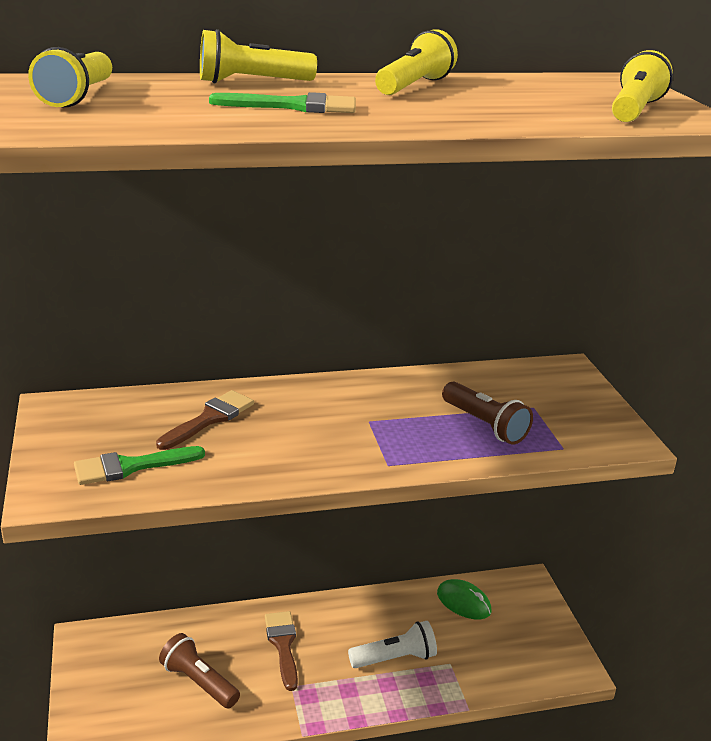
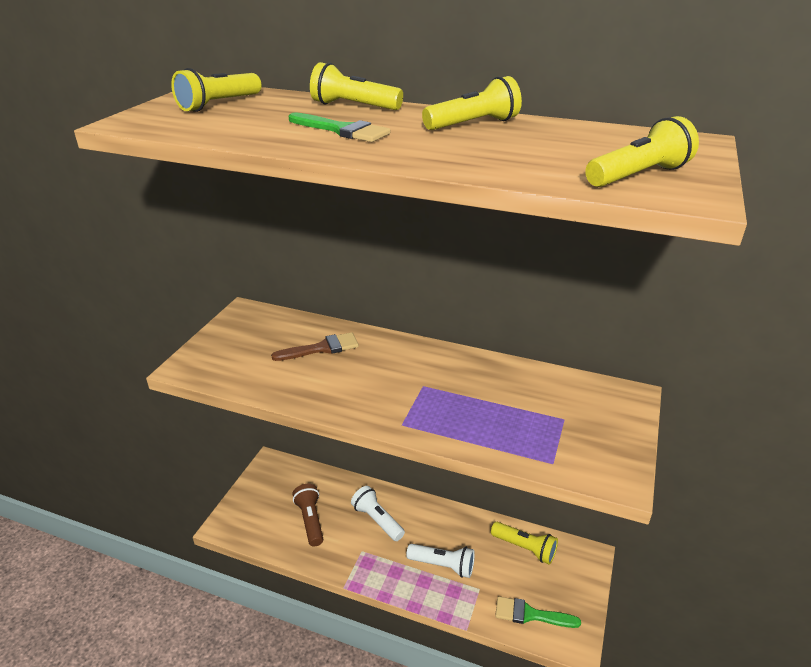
camera: 35 degrees right, 5 degrees up
(130, 467) = (244, 365): green brush -> green brush (530, 614)
(283, 645) = (377, 520): brown brush -> white flashlight
(463, 602) = (525, 548): green mouse -> yellow flashlight
(485, 425) = (507, 420): brown flashlight -> none

